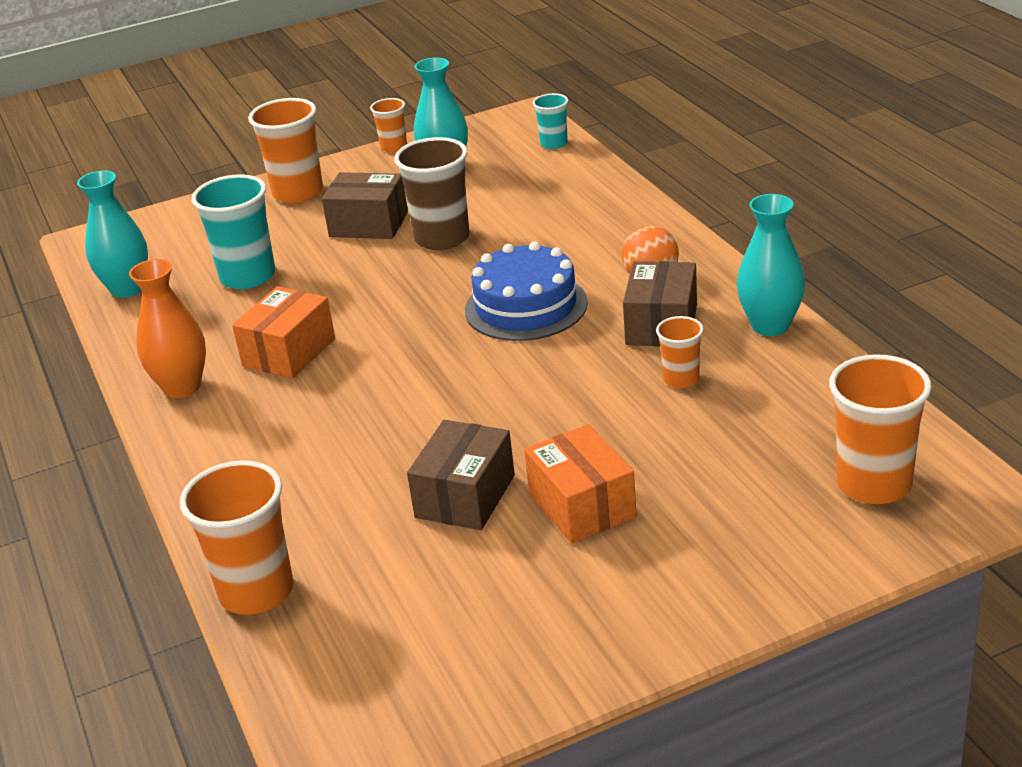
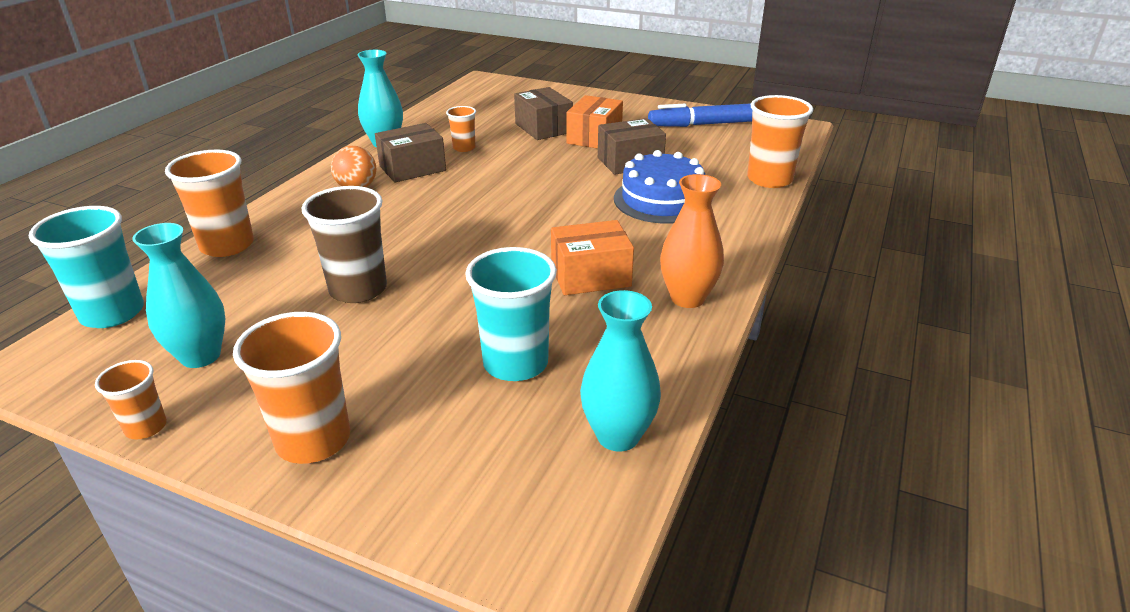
camera: 135 degrees left, 0 degrees up
(368, 224) = (359, 343): brown box -> brown box (543, 128)
(486, 656) = (706, 124): none -> blue marker
(526, 306) = (433, 214): blue cake -> blue cake (661, 200)
(554, 143) = (112, 313): turquoise cup -> turquoise cup, size x1.83
(874, 484) = (497, 96): orange cup -> orange cup (227, 245)

